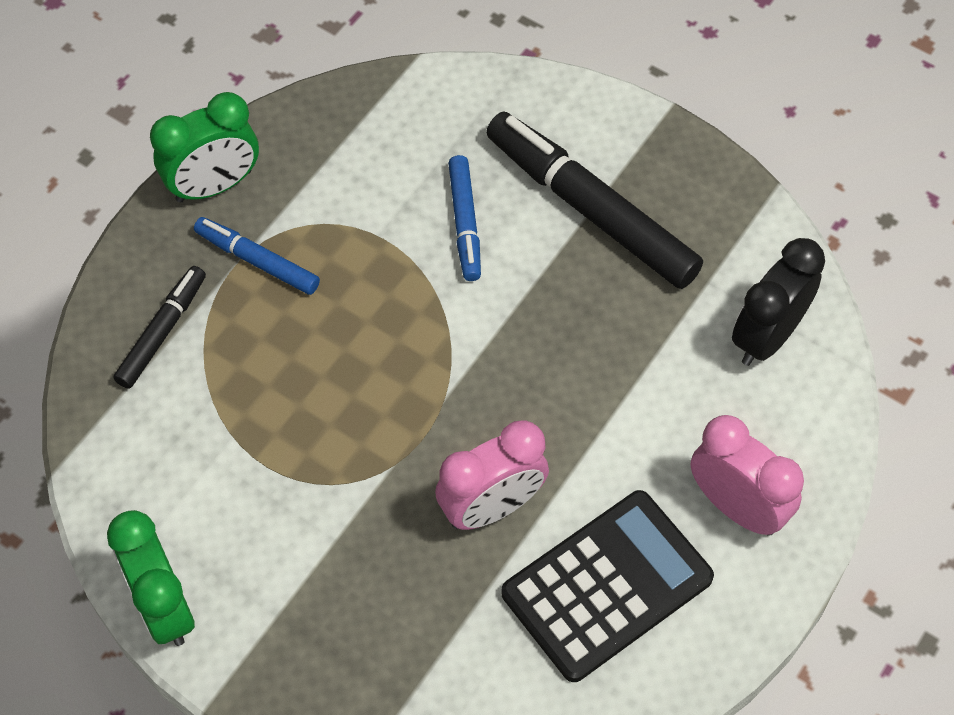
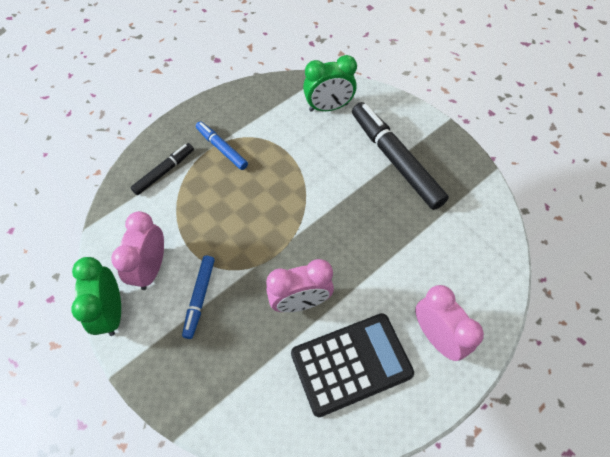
camera: 15 degrees right, 0 degrees up
(206, 515) = (151, 268): none -> pink clock
(214, 186) = (214, 110): green clock -> green clock (328, 107)
(465, 223) = (329, 153): blue marker -> blue marker (200, 298)
(767, 336) = (474, 245): black clock -> none

